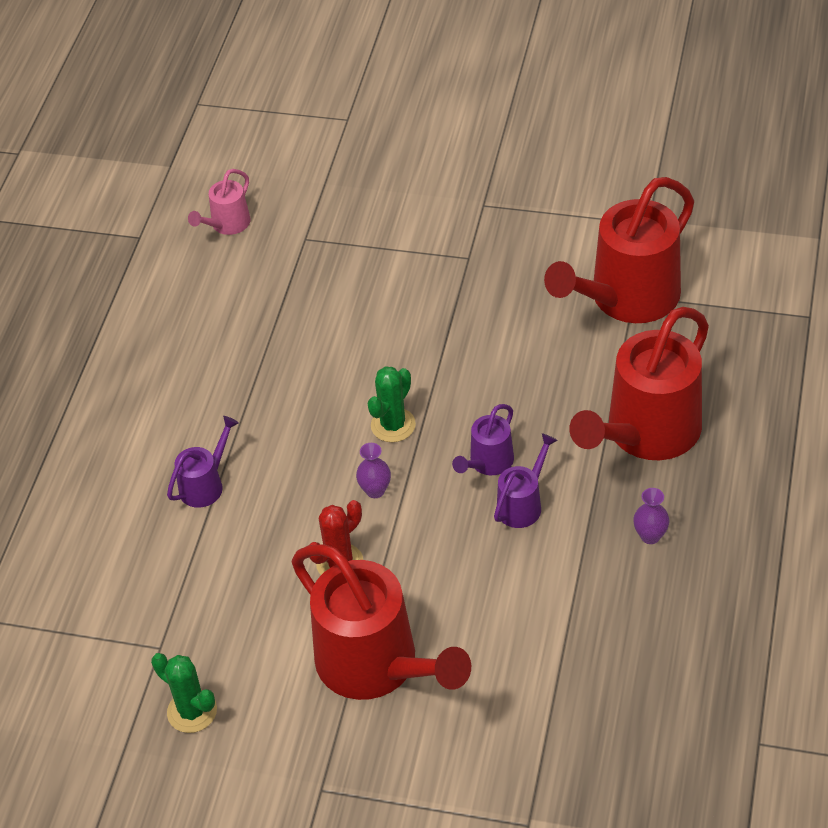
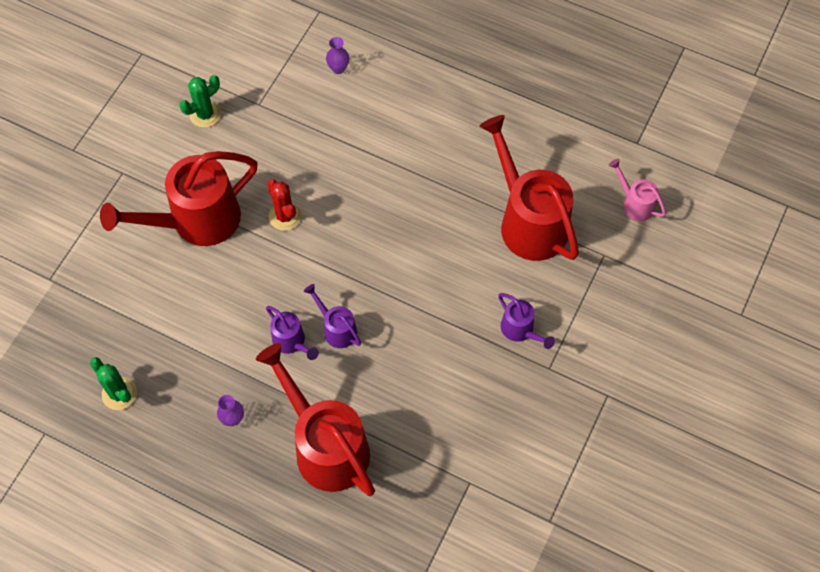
camera: 100 degrees right, 15 degrees up
(205, 484) = (380, 149): purple watering can -> purple watering can (520, 330)
(375, 490) = (338, 250): purple vase -> purple vase (338, 68)
(393, 425) = (393, 275): green cactus -> green cactus (119, 393)
(626, 299) = (467, 475): red watering can -> red watering can (528, 221)

